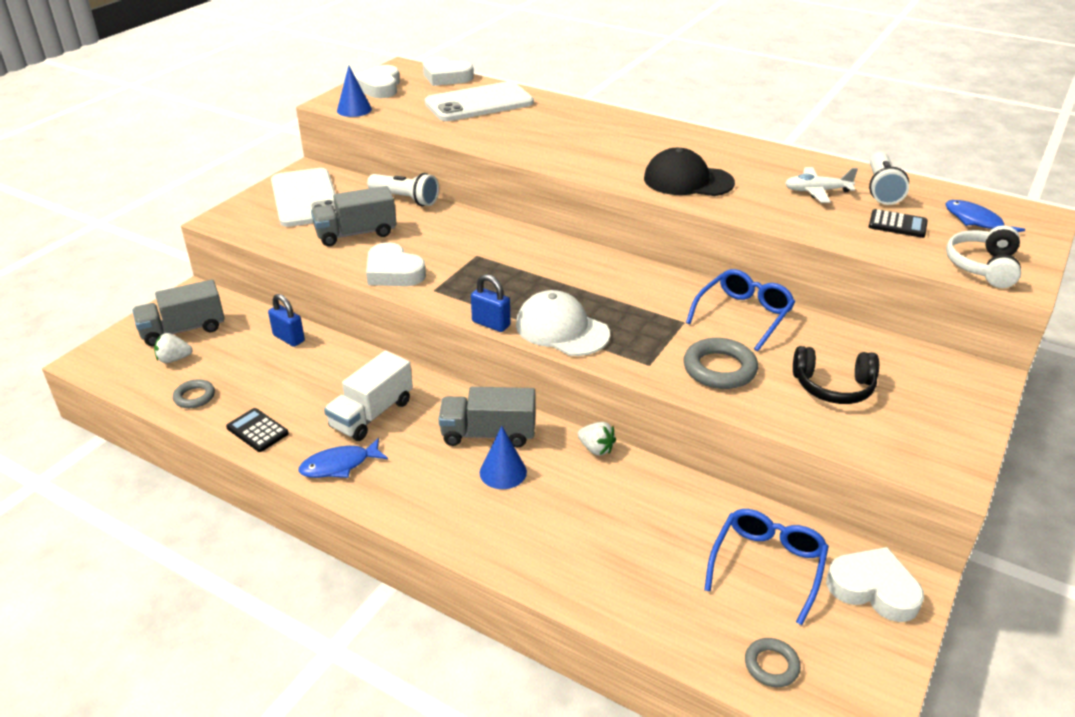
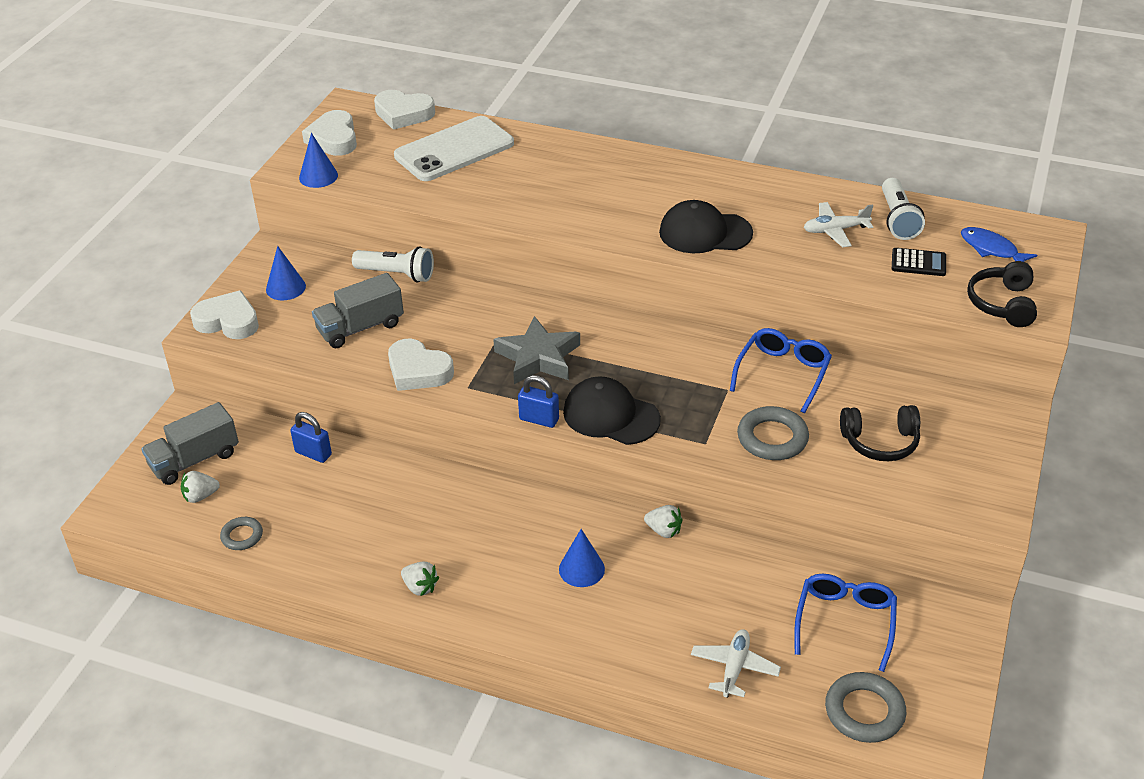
camera: 10 degrees left, 5 degrees up
(257, 431) = (323, 563): black calculator -> none
(305, 198) = (285, 288): white phone -> blue cone
(339, 465) = (420, 587): blue fish -> white strawberry
(372, 414) = (432, 527): white truck -> none
(488, 434) = (555, 531): grey truck -> none
(508, 274) = (538, 357): none -> grey star
(562, 329) = (611, 415): white cap -> black cap
(635, 593) = (734, 668): none -> white plane
(771, 665) = (864, 711): grey ring -> grey ring, size x1.68
(873, 589) = (939, 628): white heart -> white heart (228, 321)
(982, 266) = (1002, 304): white headphones -> black headphones

